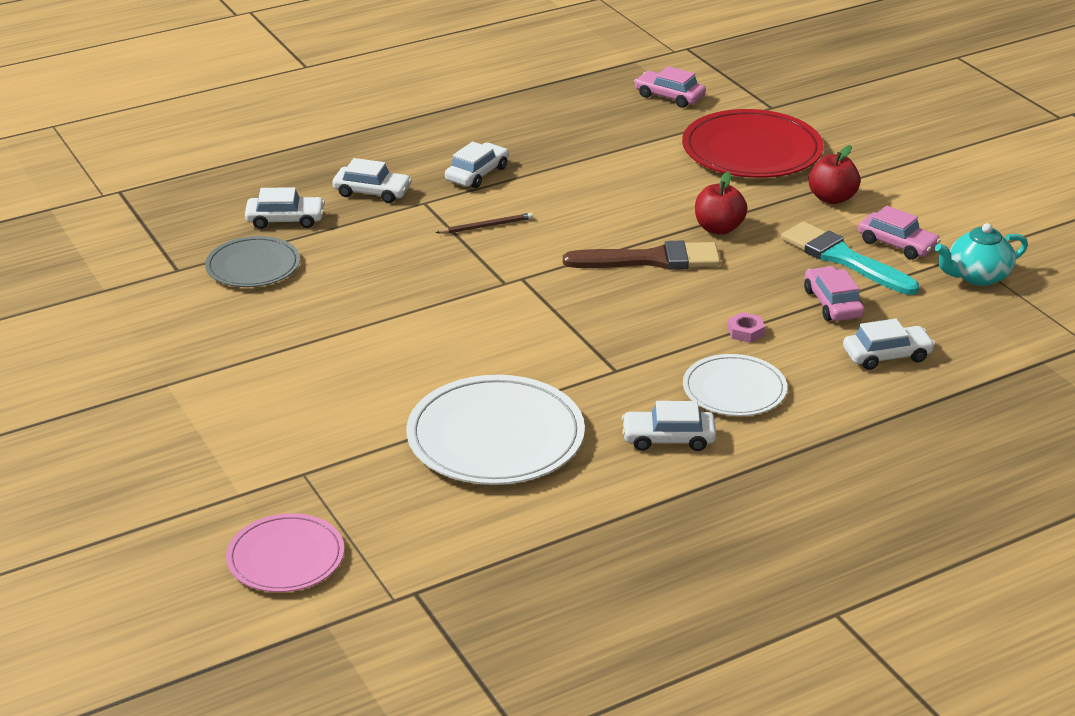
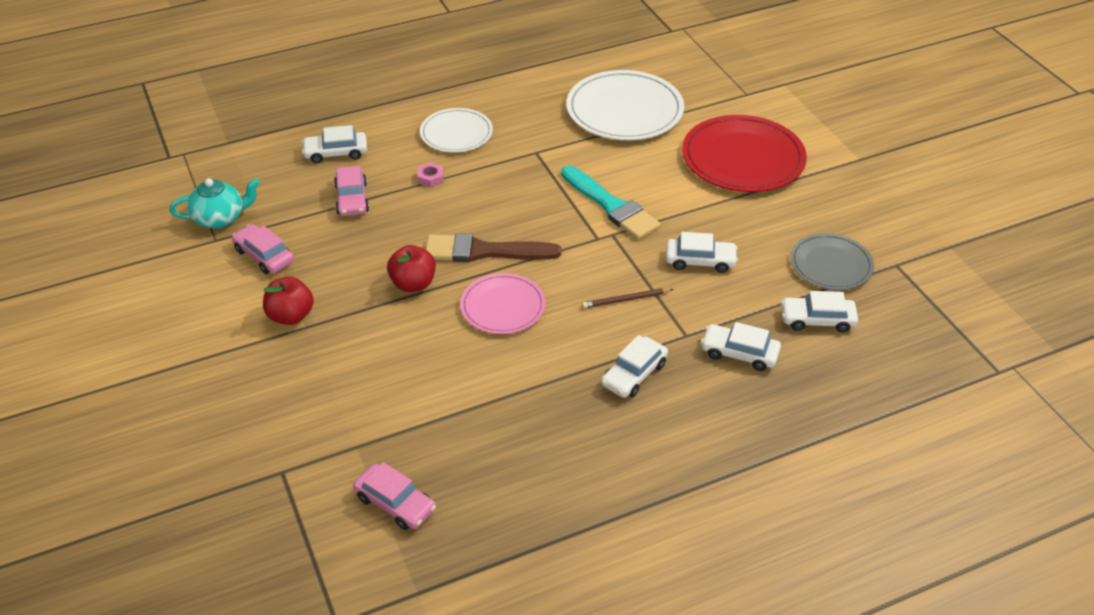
camera: 175 degrees left, 10 degrees up
(286, 557) = (746, 50): pink plate -> pink plate (503, 306)
(668, 438) = (511, 103): white car -> white car (700, 261)
(752, 150) = (337, 393): red plate -> red plate (743, 158)
(843, 259) = (319, 243): turquoise brush -> turquoise brush (611, 206)

